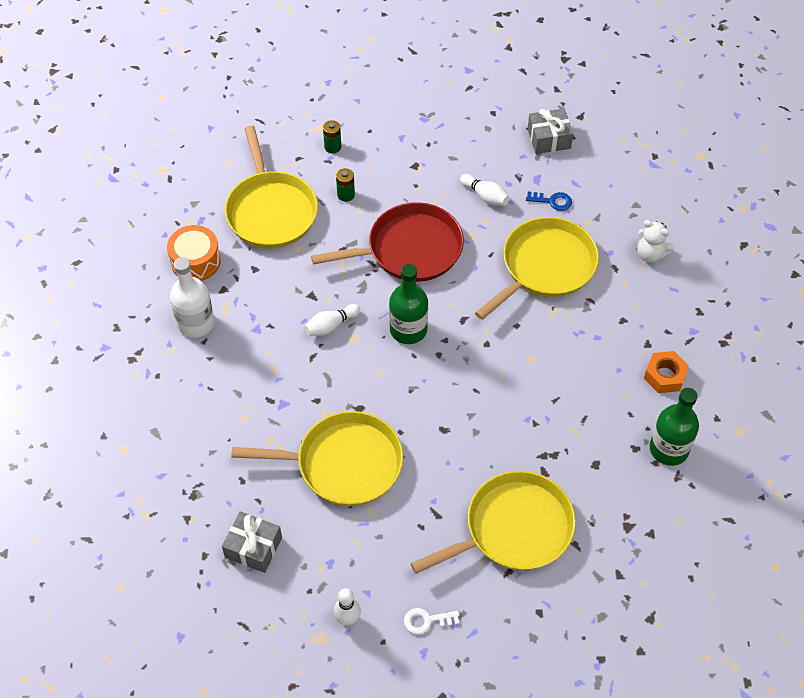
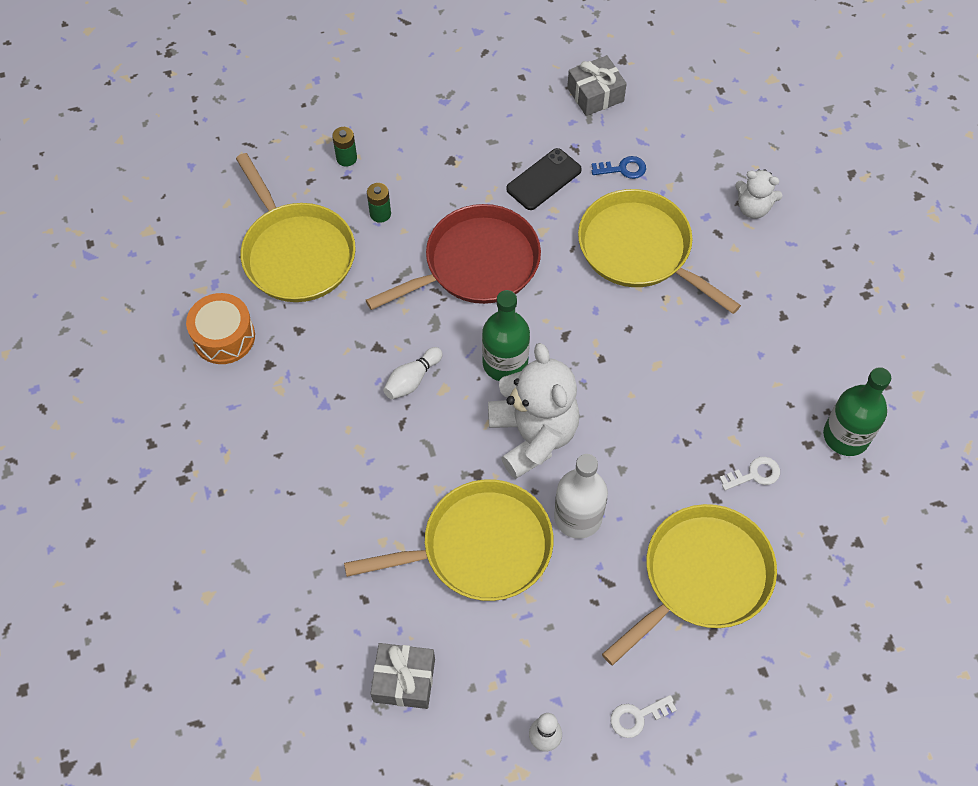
camera: 15 degrees left, 5 degrees up
(196, 323) = (248, 415): white bottle -> white bottle (578, 517)
(413, 390) = (533, 436): none -> white teddy bear
(485, 196) = (544, 180): white bowling pin -> black phone
(545, 266) = (639, 249): yellow pan -> yellow pan turned 75 degrees counterclockwise
(582, 461) = (754, 474): none -> white key
(665, 376) = (814, 349): orange nut -> none

